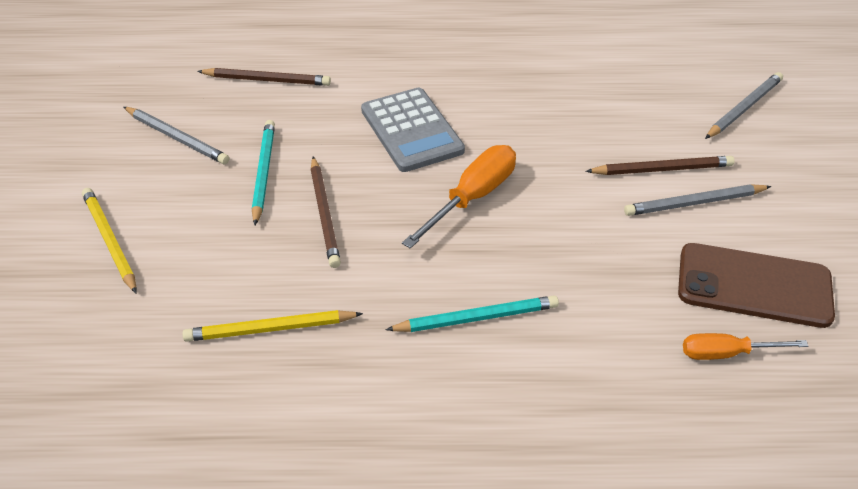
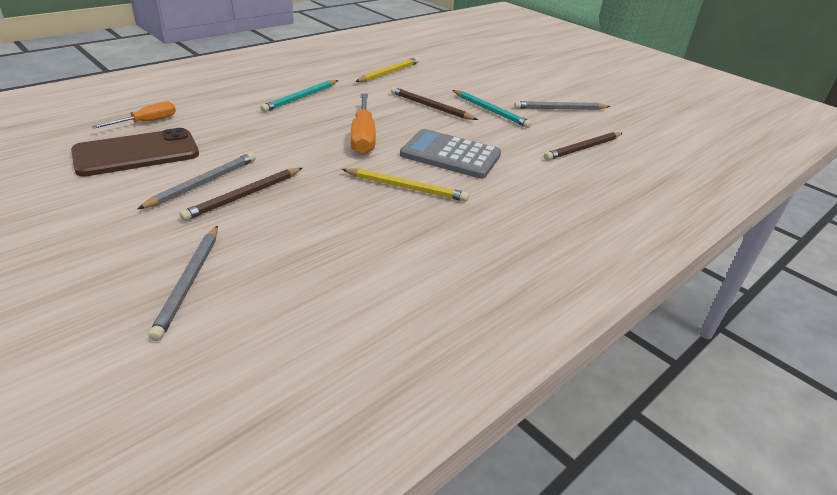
camera: 135 degrees right, 10 degrees down
(110, 241) = (501, 74): yellow pencil -> yellow pencil (406, 187)

